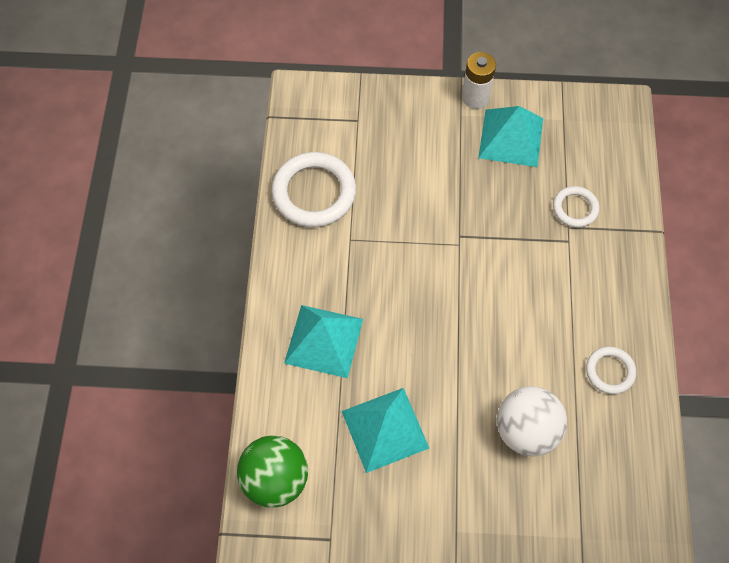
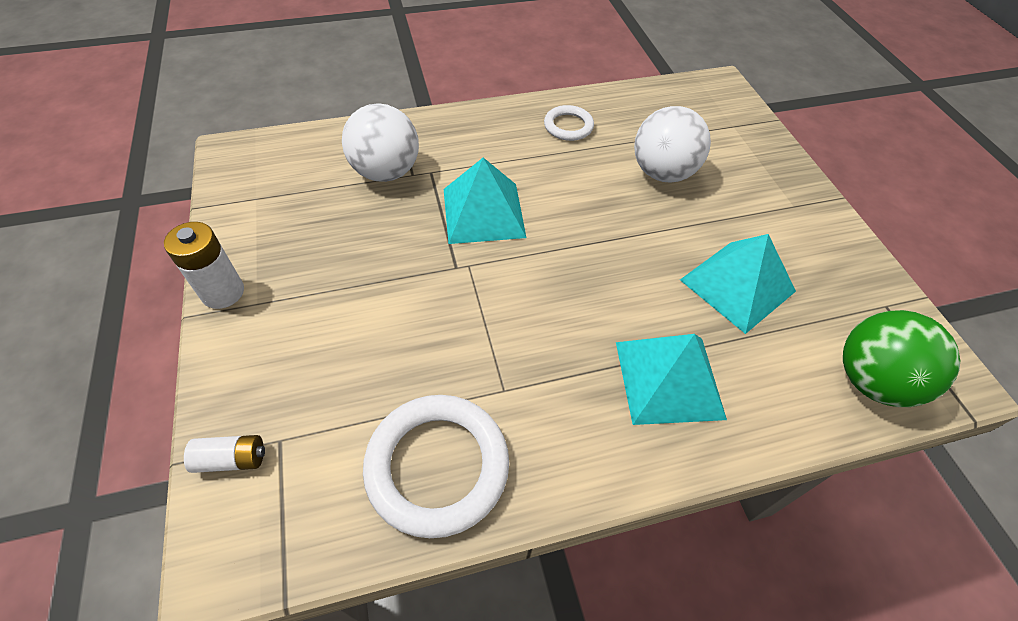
camera: 110 degrees left, 10 degrees down
(354, 98) = (232, 459): none -> white battery
(511, 137) = (291, 243): turquoise pyramid -> turquoise pyramid (483, 213)
(575, 208) = (386, 172): white ring -> white ball

